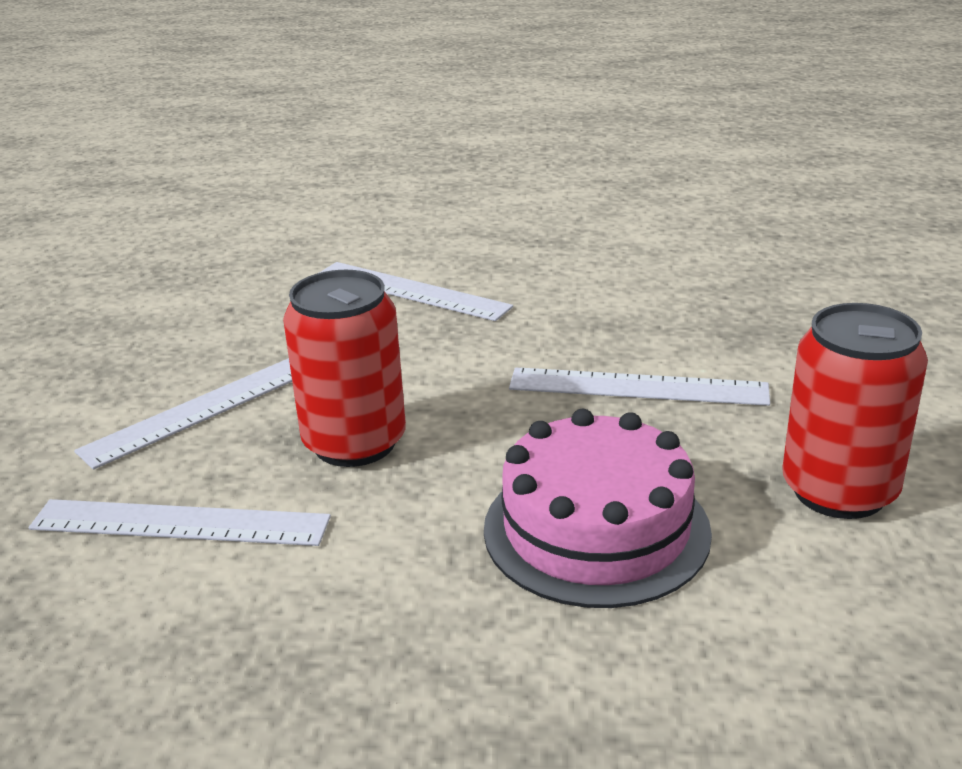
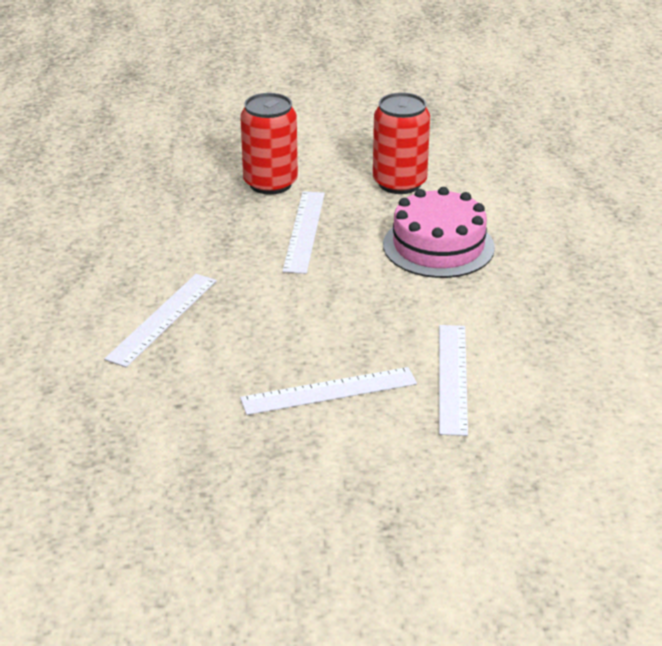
camera: 95 degrees left, 5 degrees up
(204, 408) = (329, 391): white ruler -> white ruler turned 60 degrees counterclockwise
(354, 443) = (367, 325): red can -> red can (270, 183)

